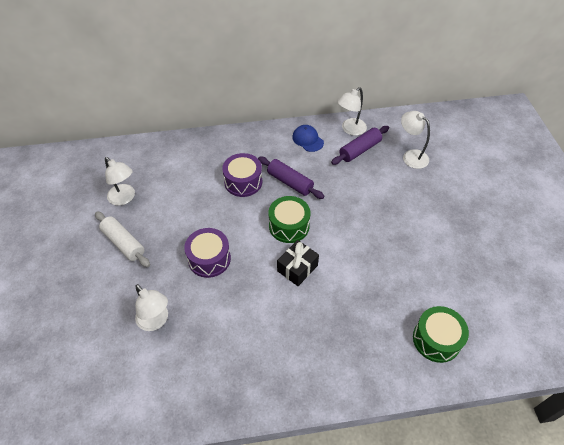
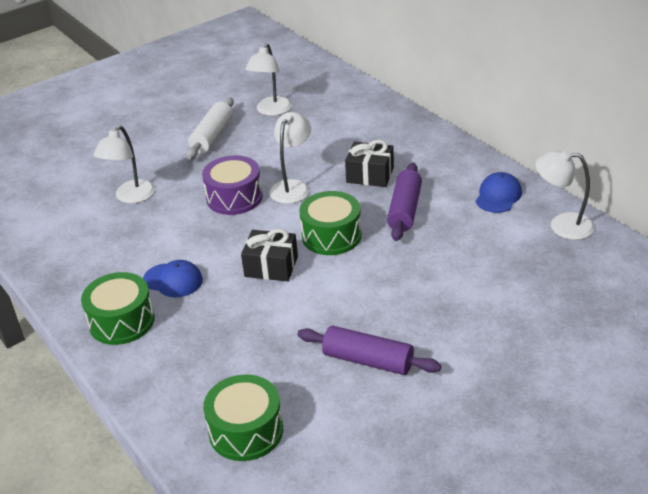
camera: 65 degrees right, 15 degrees down
(243, 182) = (370, 175): purple drum -> black gift
(274, 328) = (173, 280): none -> blue cap
(298, 375) = (122, 321): none -> green drum
(360, 150) = (530, 248): purple rolling pin -> purple rolling pin (368, 361)
(411, 156) = (575, 302): white lamp -> white lamp (292, 187)

